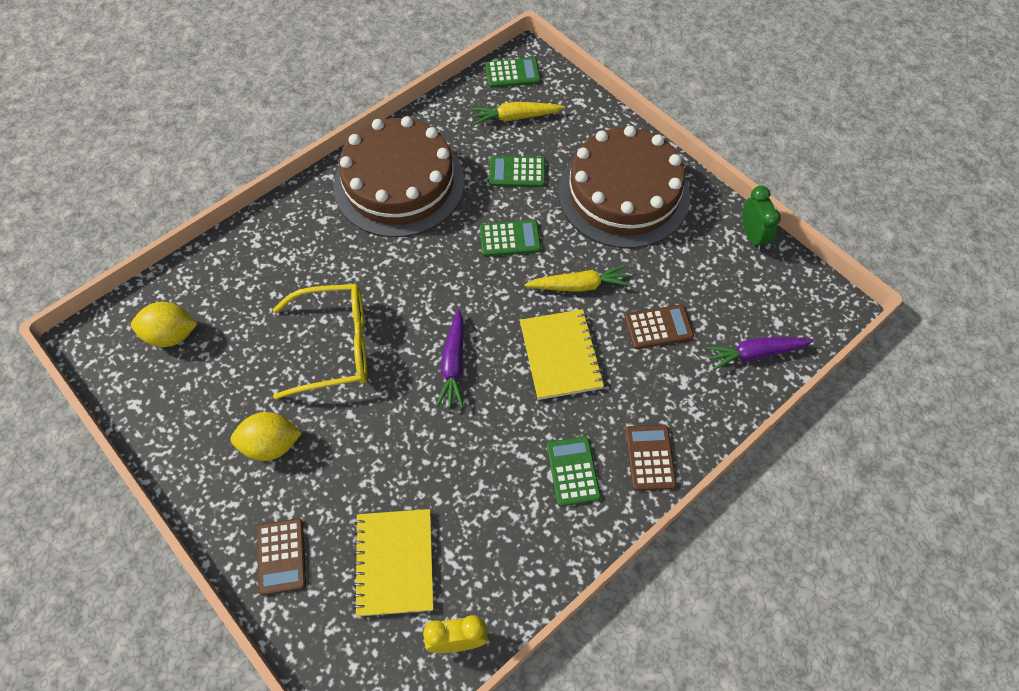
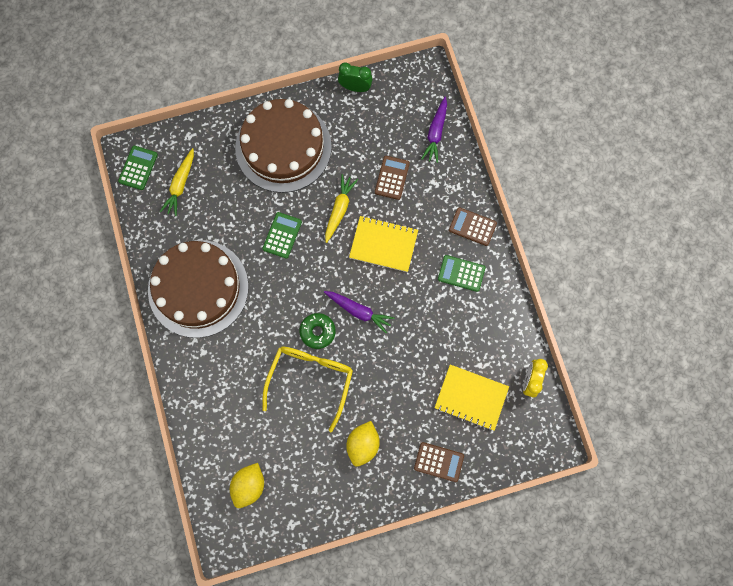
camera: 65 degrees left, 15 degrees up
(403, 328) = (317, 332): none -> green donut
(517, 172) = (230, 206): green calculator -> none

